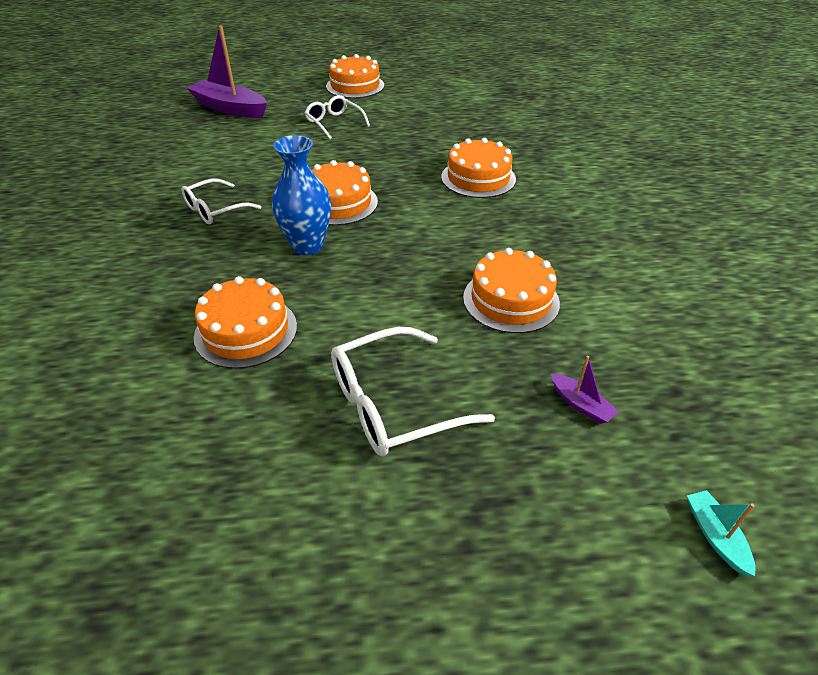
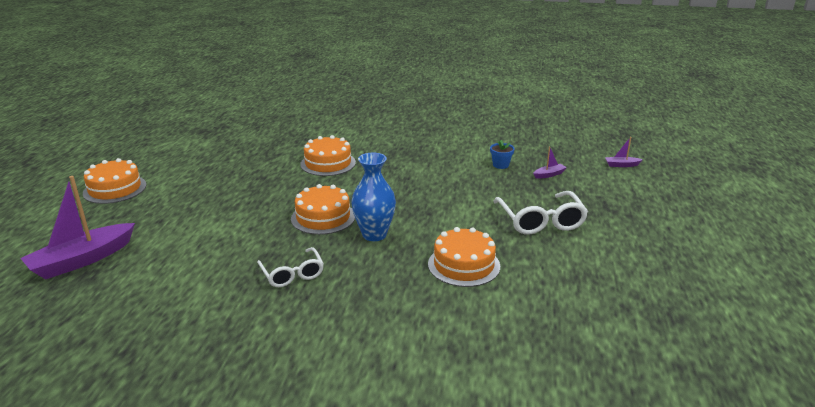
camera: 75 degrees left, 15 degrees down
(334, 123) = (183, 206): white glasses -> none
(511, 300) = (465, 176): orange cake -> none
(579, 335) = (500, 165): none -> blue flower pot
(715, 536) = (621, 165): turquoise boat -> purple boat

